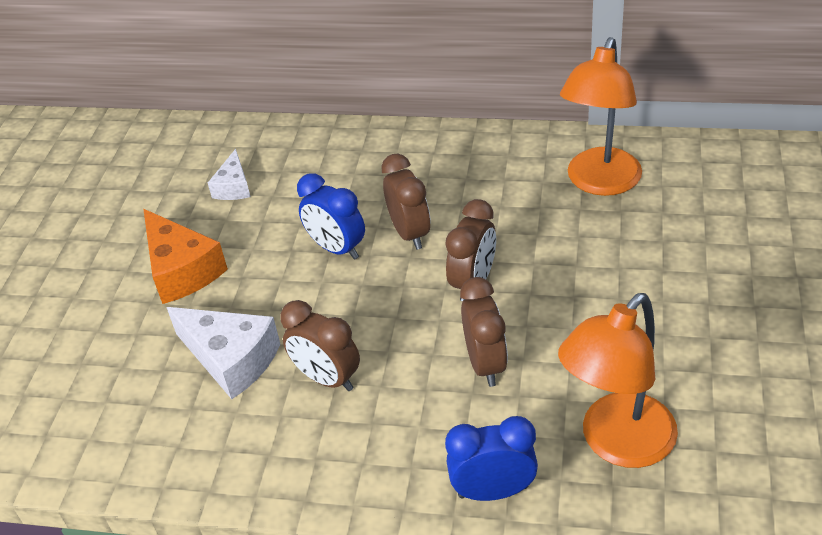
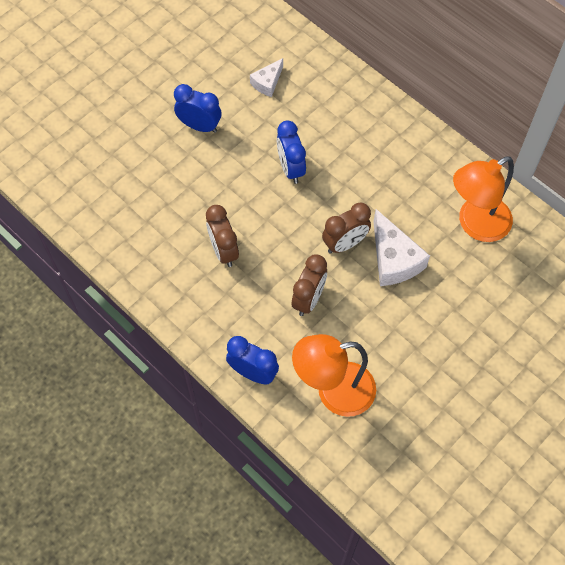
camera: 30 degrees right, 20 degrees up
(182, 270) = (200, 126): orange cheese -> blue clock
(231, 359) = (185, 204): white cheese -> white cheese (394, 259)
(410, 233) = (338, 185): brown clock -> none

